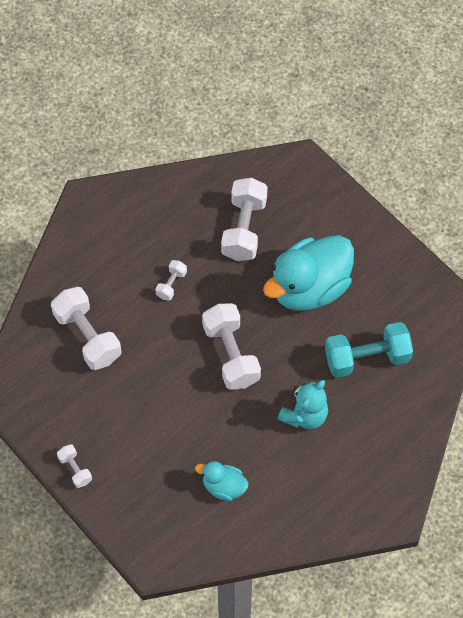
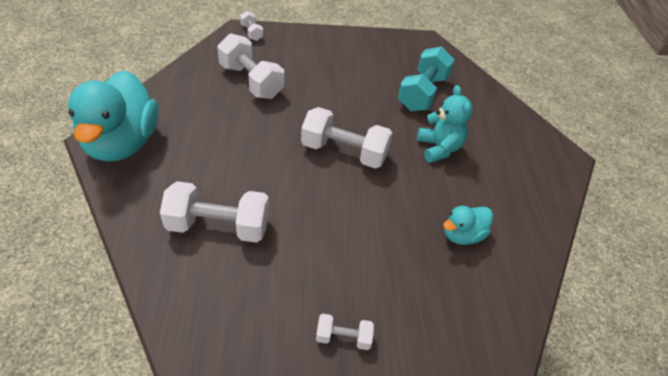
camera: 55 degrees left, 15 degrees down
(171, 284) = (242, 143): white dumbbell -> white dumbbell (251, 33)
(309, 288) = (337, 83): turquoise duck -> turquoise duck (122, 143)

